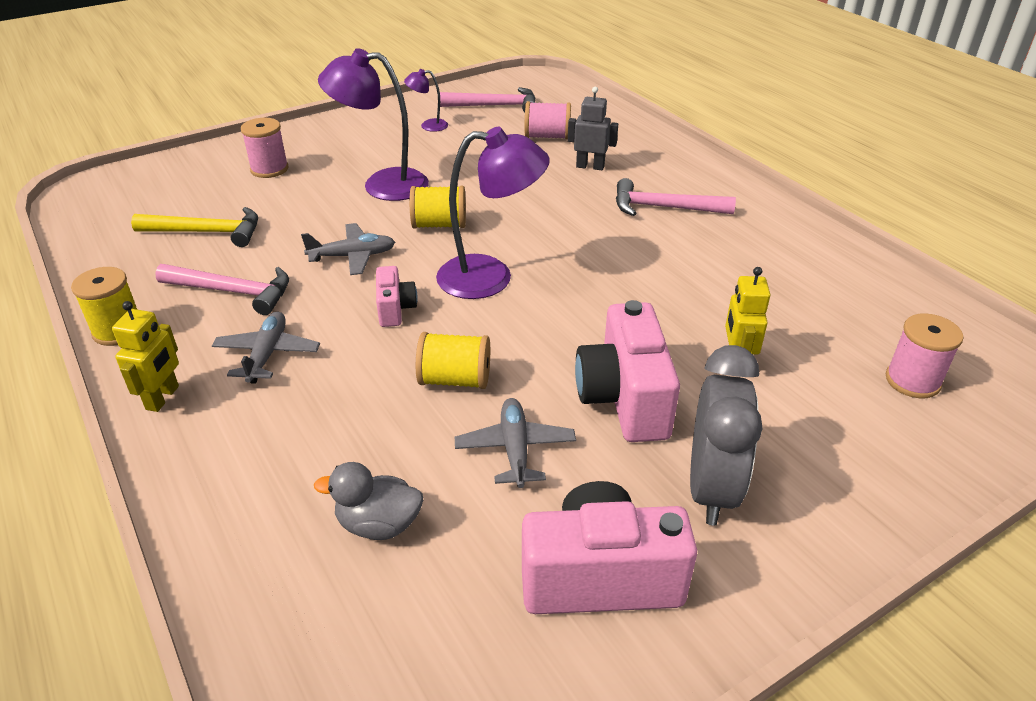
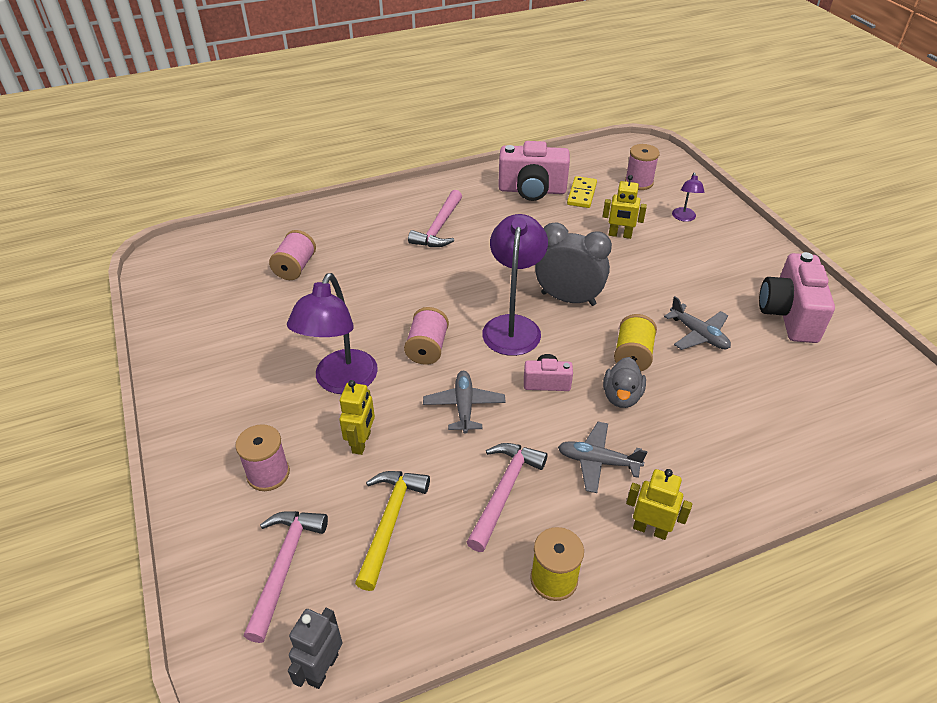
camera: 80 degrees left, 5 degrees up
(303, 206) = (362, 442): none -> yellow robot
(378, 524) = (766, 399): grey duck -> grey duck (621, 396)
(428, 126) = (229, 342): purple lamp -> purple lamp (684, 218)
(439, 225) = (427, 348): yellow spool -> pink spool
(495, 106) = (211, 292): pink hammer -> pink hammer (284, 566)
(515, 449) = (698, 334): grey plane -> grey plane turned 135 degrees counterclockwise
(590, 166) = (361, 252): grey robot -> grey robot (322, 668)
(624, 399) = (652, 283): pink camera -> pink camera (532, 190)
(711, 489) = (723, 266): grey clock -> grey clock (568, 299)
(826, 318) = (581, 194): none -> yellow domino

